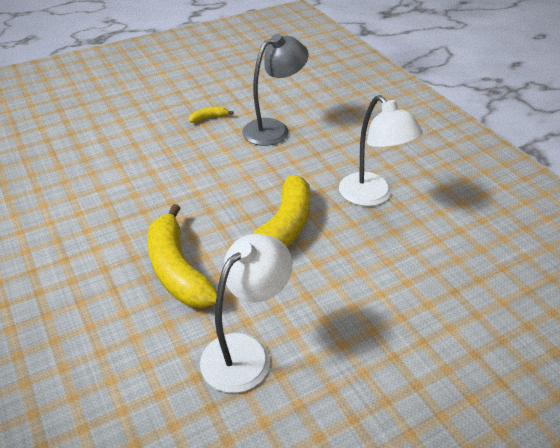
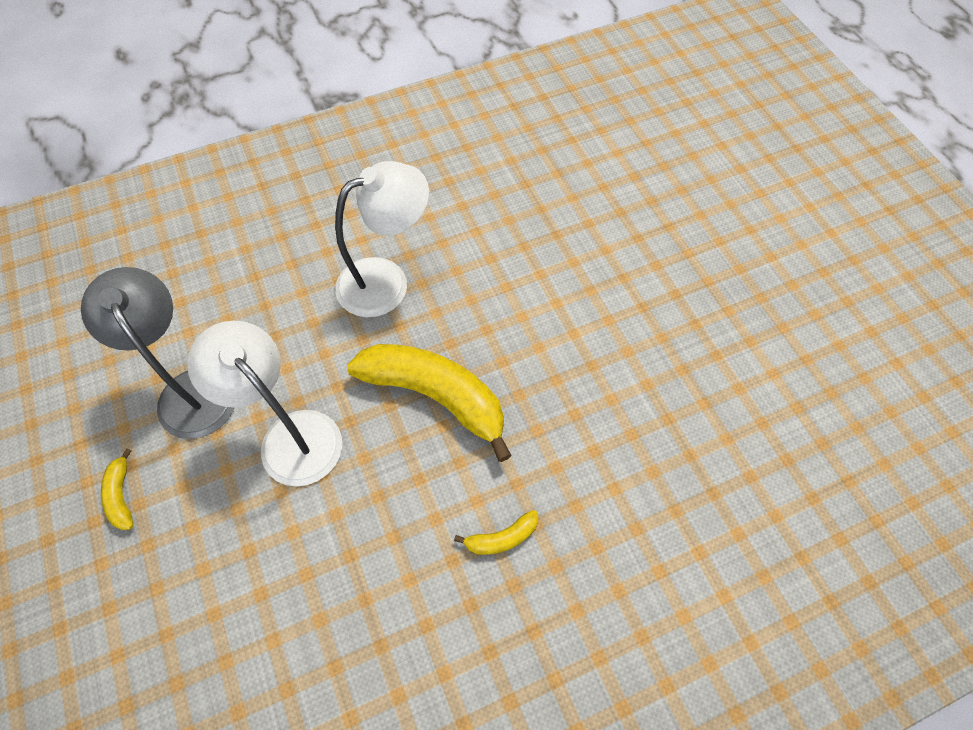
camera: 85 degrees left, 20 degrees up
(178, 270) = (502, 538): yellow banana -> yellow banana, size x0.43
(246, 352) = (639, 452): white lamp -> white lamp (290, 435)

